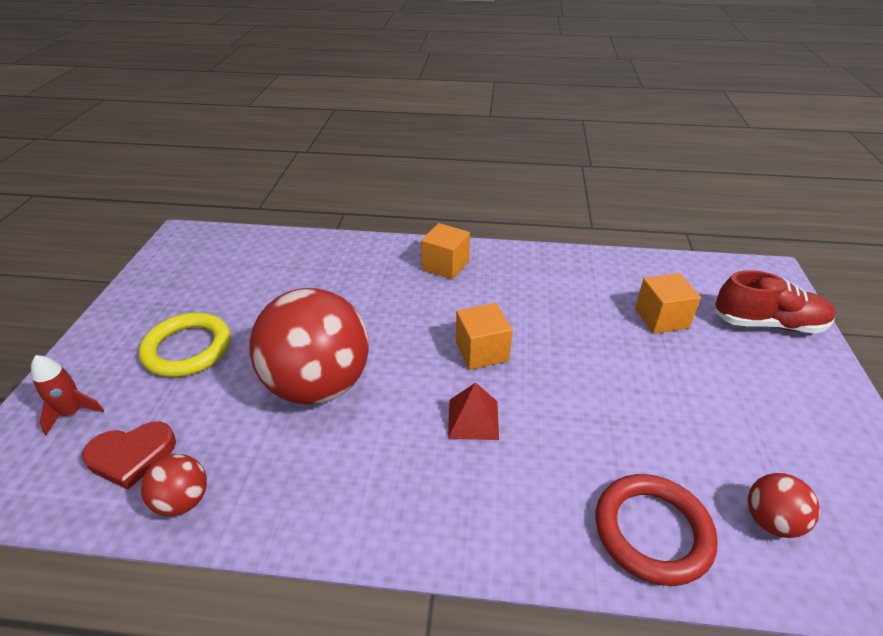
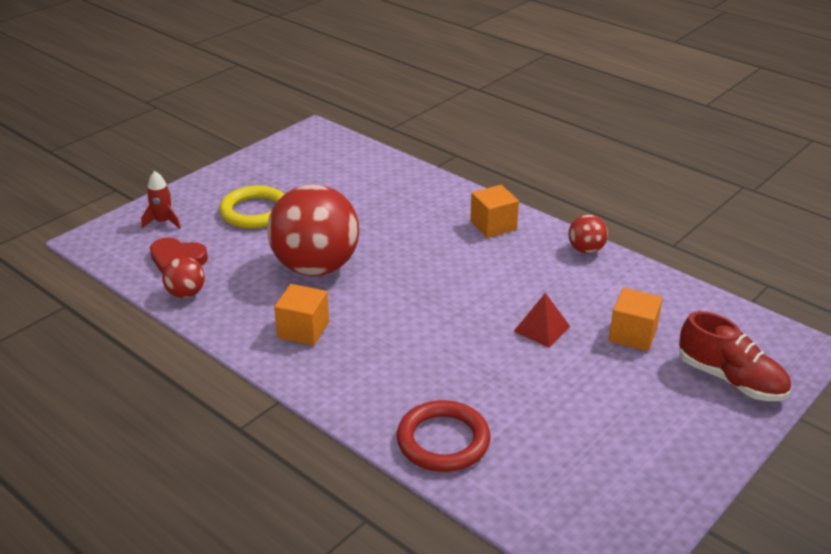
camera: 35 degrees right, 5 degrees down
(473, 419) = (397, 331): red pyramid -> red pyramid (541, 328)
(481, 351) = (452, 294): orange cube -> orange cube (303, 330)
(771, 521) = (535, 478): red ball -> red ball (586, 250)

